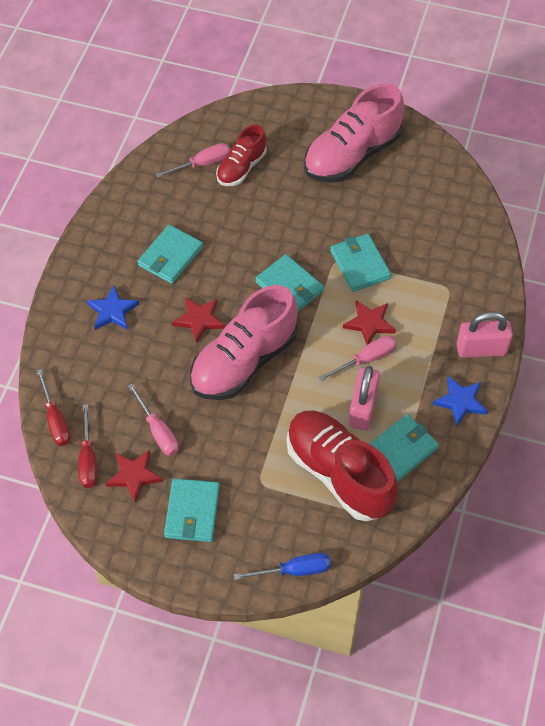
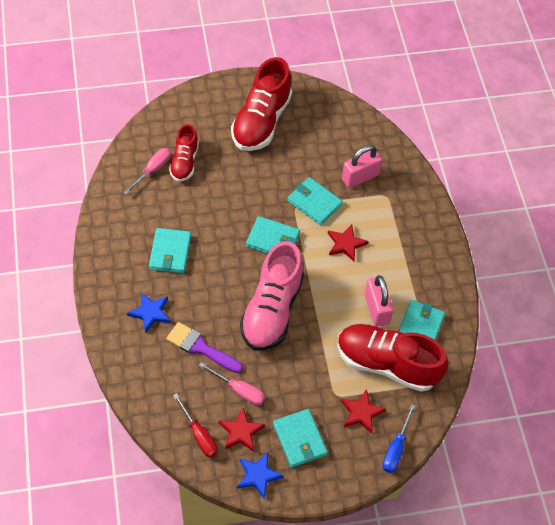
camera: 30 degrees left, 0 degrees up
(55, 419) = (156, 416): red screwdriver -> none
(143, 369) = (200, 347): none -> purple brush
(199, 320) = (220, 292): red star -> red star (361, 412)
(294, 570) = (396, 448): blue screwdriver -> blue screwdriver turned 150 degrees clockwise
(352, 155) = (261, 121): pink shoe -> red shoe
(366, 359) = (358, 272): pink screwdriver -> none
(460, 402) = (440, 275): blue star -> blue star (258, 475)
(481, 349) = (433, 231): pink padlock -> pink padlock (360, 177)

